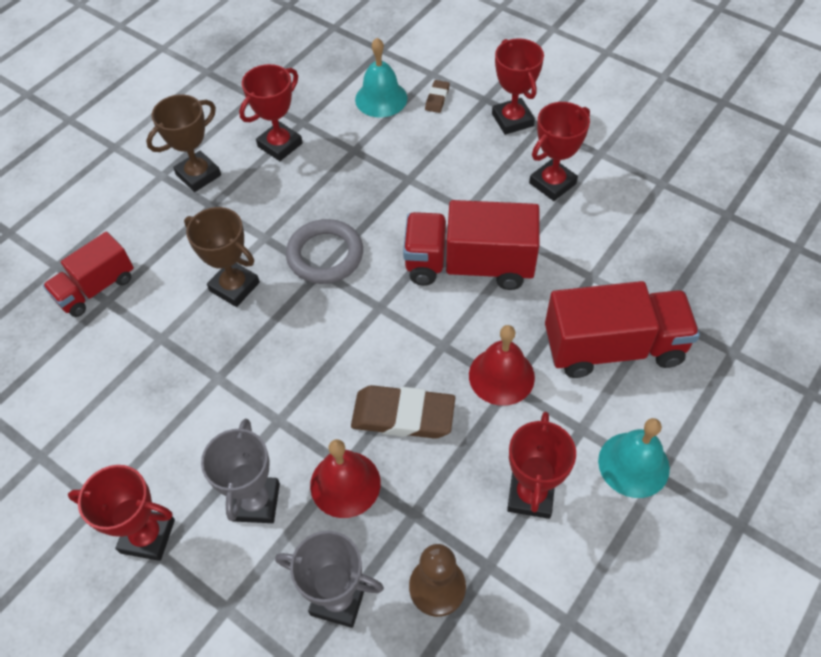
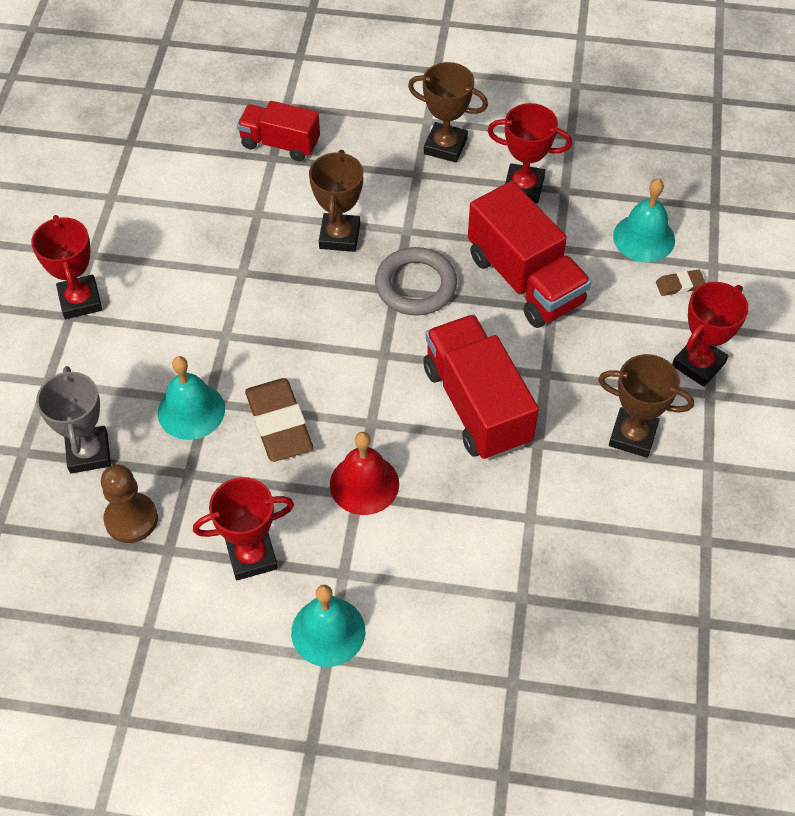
camera: 60 degrees right, 0 degrees up
(256, 502) = (143, 356): grey trophy -> none
(345, 484) = (191, 410): red bell -> turquoise bell
(552, 183) = (633, 436): red trophy -> brown trophy
(613, 347) = (452, 568): red truck -> red truck (525, 280)

